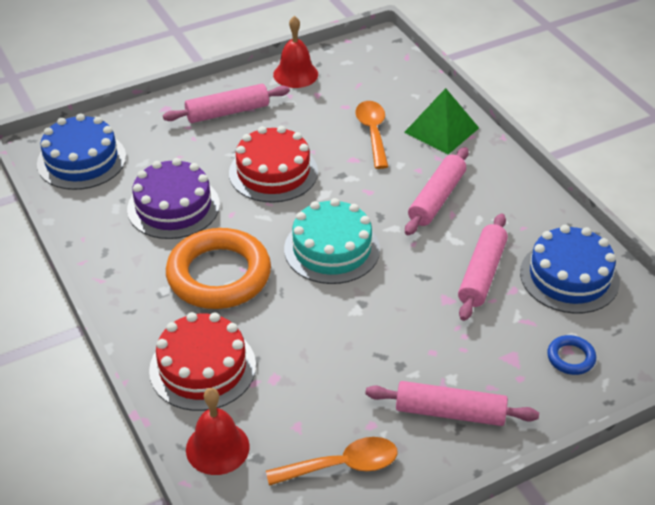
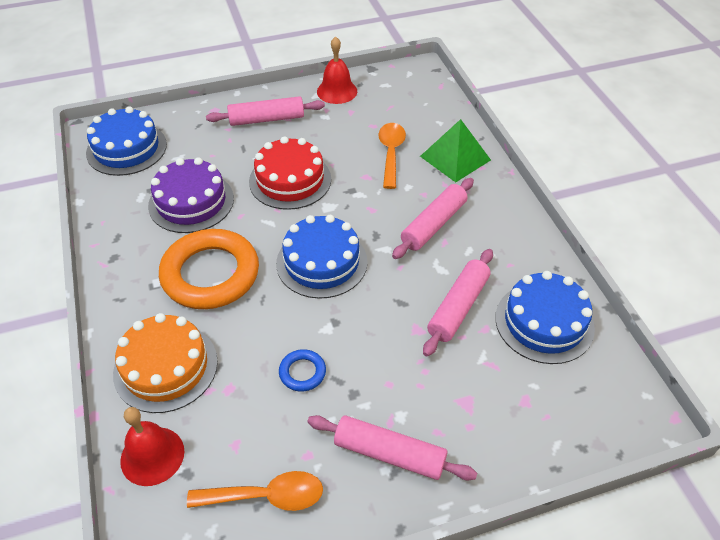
camera: 10 degrees right, 5 degrees up
(202, 367) = (165, 367): red cake -> orange cake
(332, 249) = (321, 262): turquoise cake -> blue cake
(571, 358) = (526, 411): blue ring -> blue ring (302, 372)

